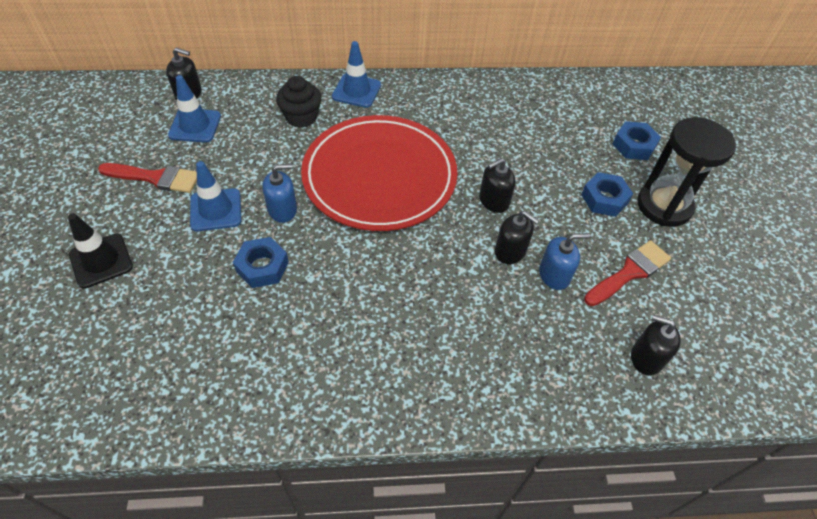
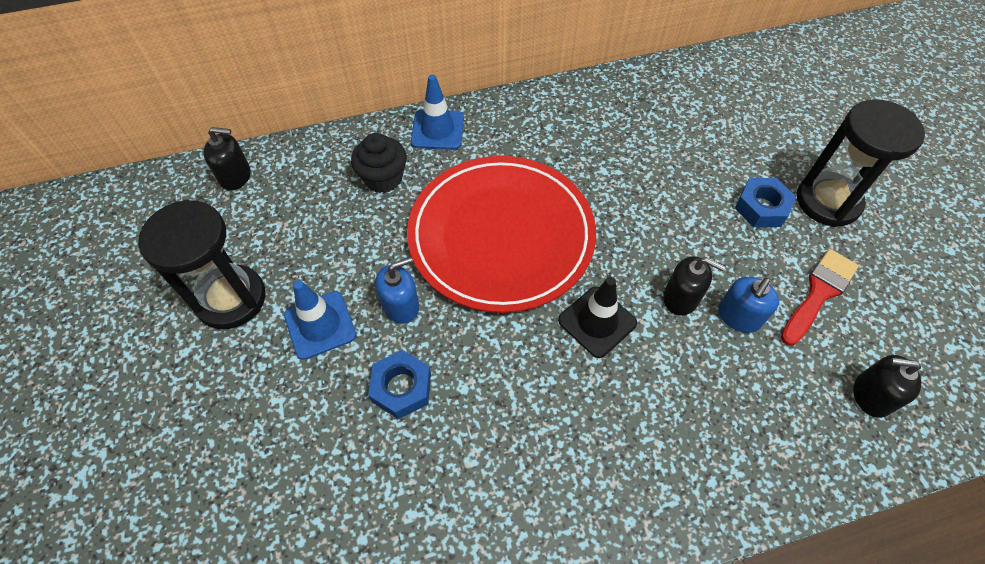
camera: 10 degrees left, 5 degrees up
(101, 261) = (199, 428): black traffic cone -> black traffic cone (597, 322)
(155, 178) = (231, 299): red brush -> black hourglass
(195, 126) = (257, 217): blue traffic cone -> none
(493, 201) = (641, 238): black soap dispenser -> none
(554, 275) = (739, 316): blue soap dispenser -> blue soap dispenser turned 150 degrees clockwise
(633, 145) = (771, 133): blue nut -> none

